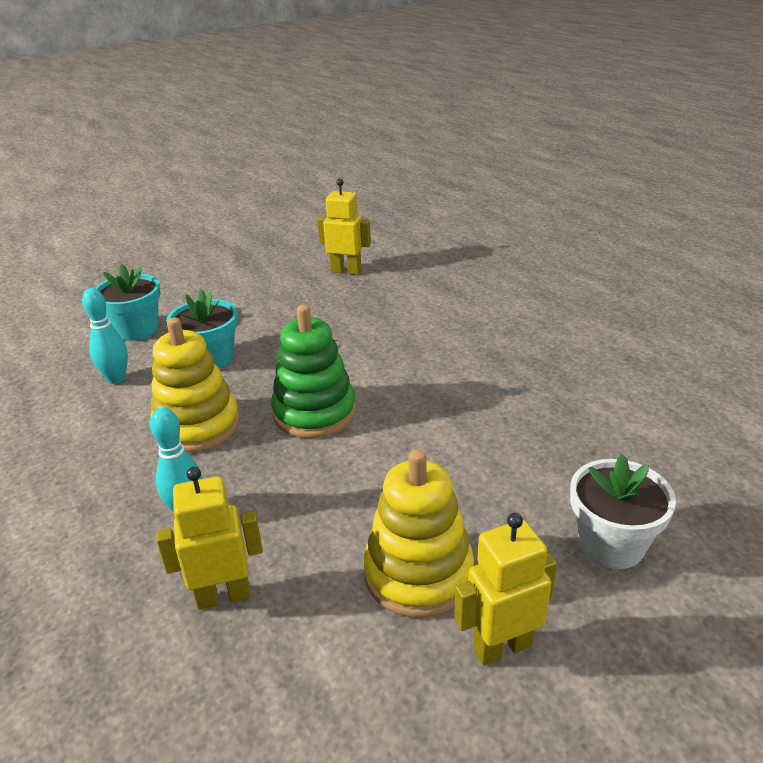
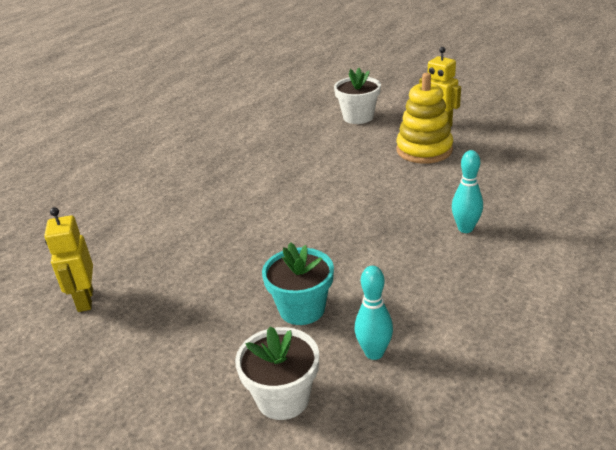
camera: 115 degrees left, 0 degrees up
(137, 329) = (283, 398): turquoise flower pot -> white flower pot
(197, 426) = (391, 267): yellow stacking toy -> none
(223, 596) = (498, 191): yellow robot -> none
(314, 412) = (332, 224): green stacking toy -> none

